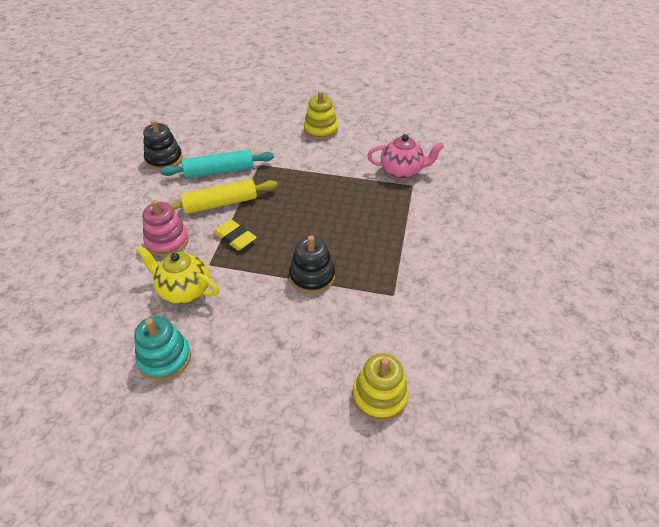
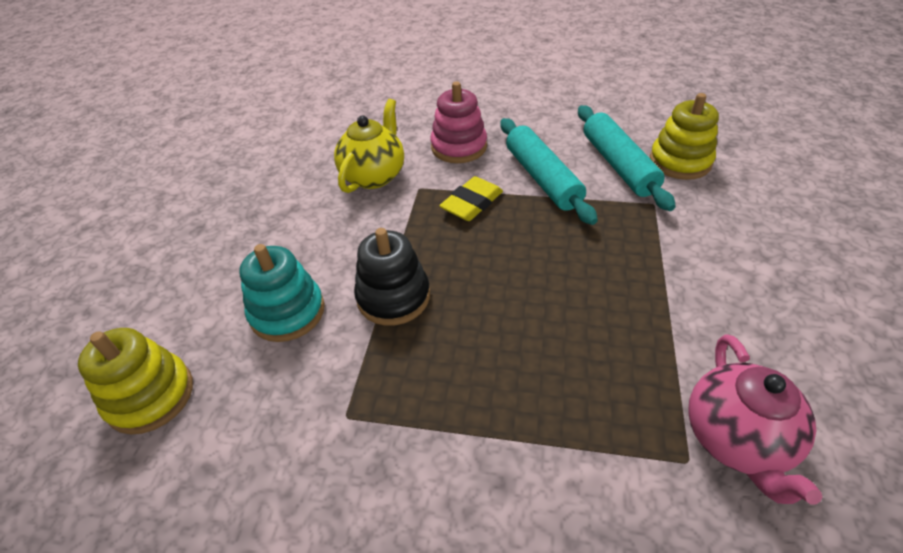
camera: 90 degrees right, 0 degrees up
(164, 159) = (624, 113): black stacking toy -> none
(165, 358) = (275, 180): turquoise stacking toy -> turquoise stacking toy (287, 312)
(220, 203) = (542, 178): yellow rolling pin -> turquoise rolling pin
(321, 130) = (814, 275): yellow stacking toy -> yellow stacking toy (680, 162)

